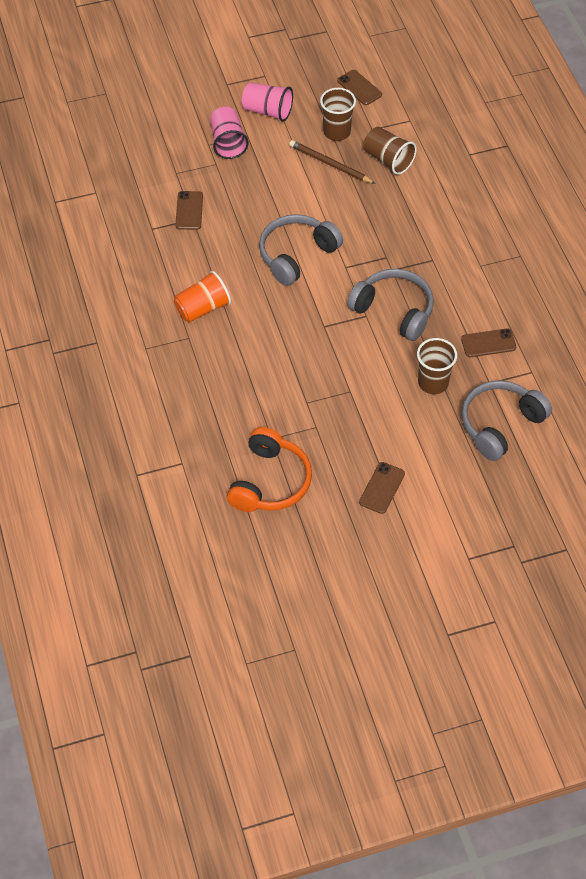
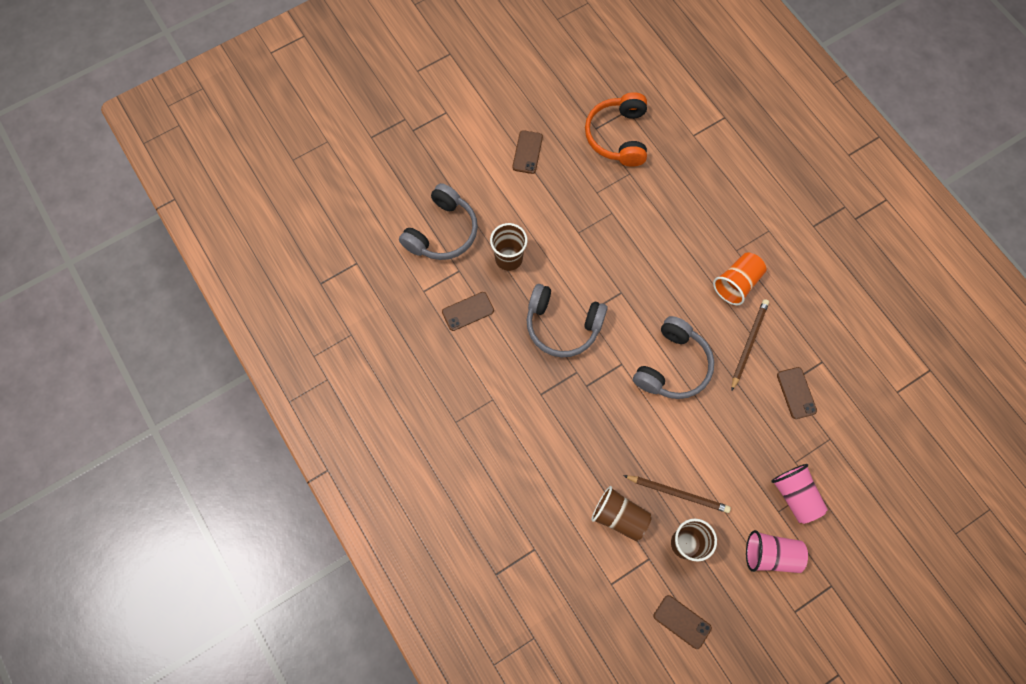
camera: 165 degrees right, 15 degrees up
(215, 257) = (748, 343): none -> brown pencil

